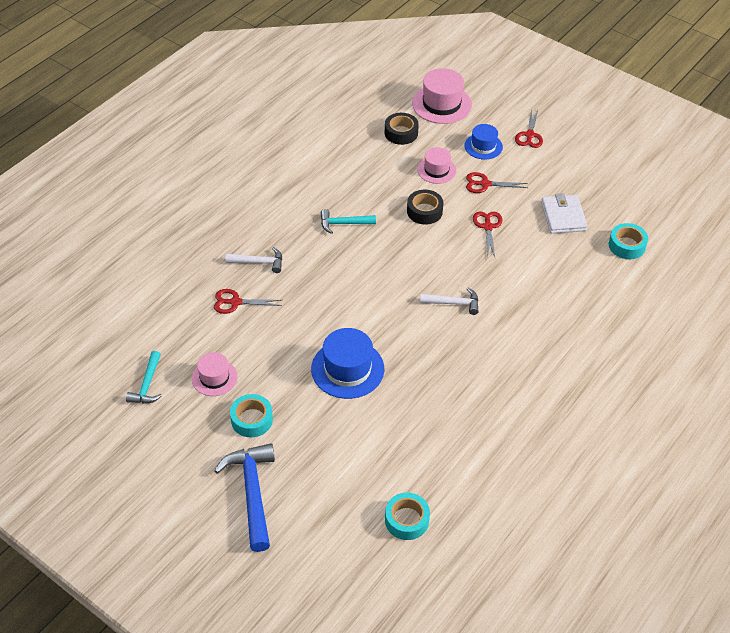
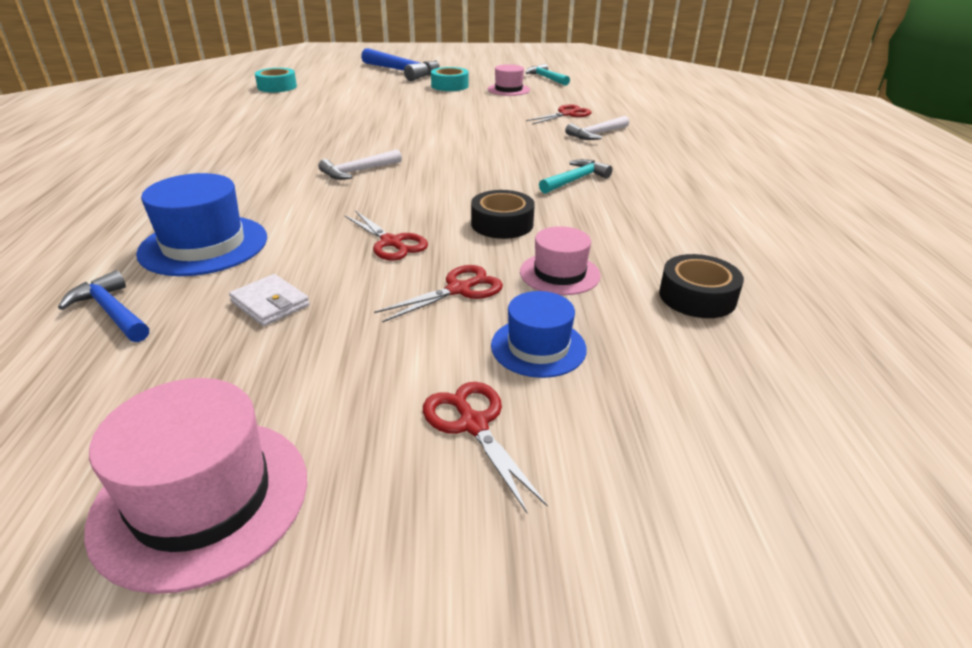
camera: 140 degrees right, 15 degrees down
(347, 369) = (412, 116): blue hat -> blue hat (204, 245)
(441, 104) = (734, 388): pink hat -> pink hat (202, 499)
(563, 216) = (270, 303): white wallet -> white wallet, size x0.66
(627, 245) = (112, 311): turquoise tape -> blue hammer

